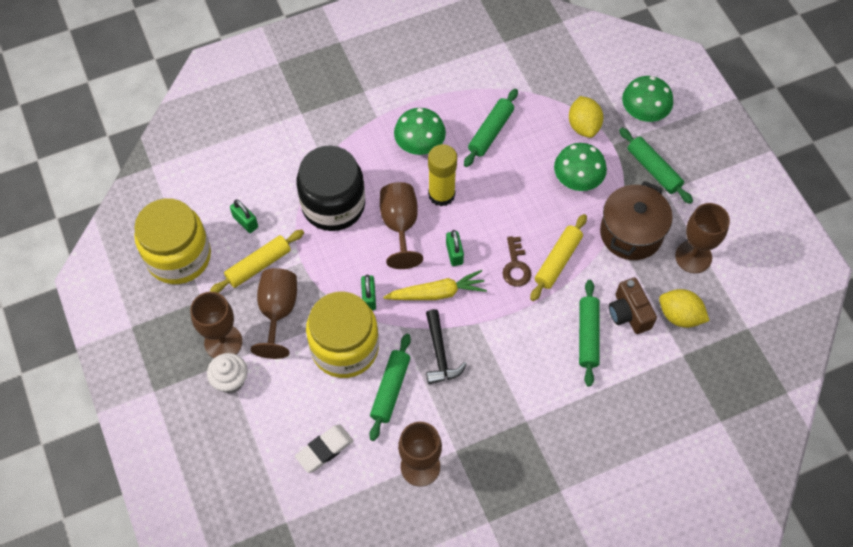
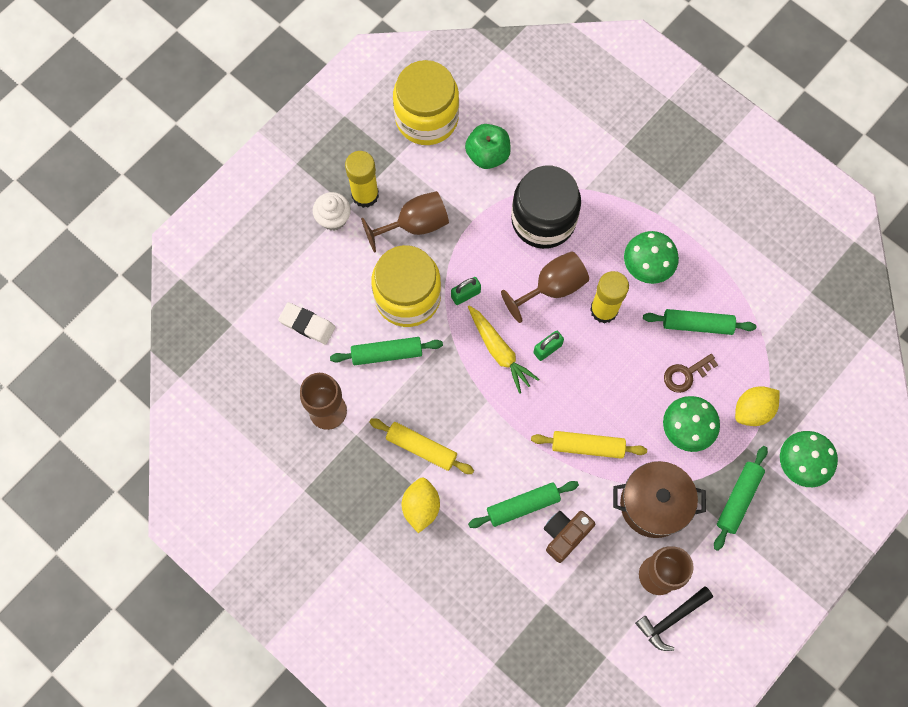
camera: 65 degrees right, 10 degrees up
(223, 342) = (365, 195): brown goblet -> yellow glue stick
(245, 222) = (487, 155): green padlock -> green apple
(259, 265) = (451, 187): yellow rolling pin -> yellow rolling pin (421, 448)
(440, 354) = (441, 380): black hammer -> black hammer (671, 619)
(516, 266) = (562, 410): brown key -> brown key (685, 374)
(679, 316) = (586, 585): yellow lemon -> yellow lemon (421, 507)

